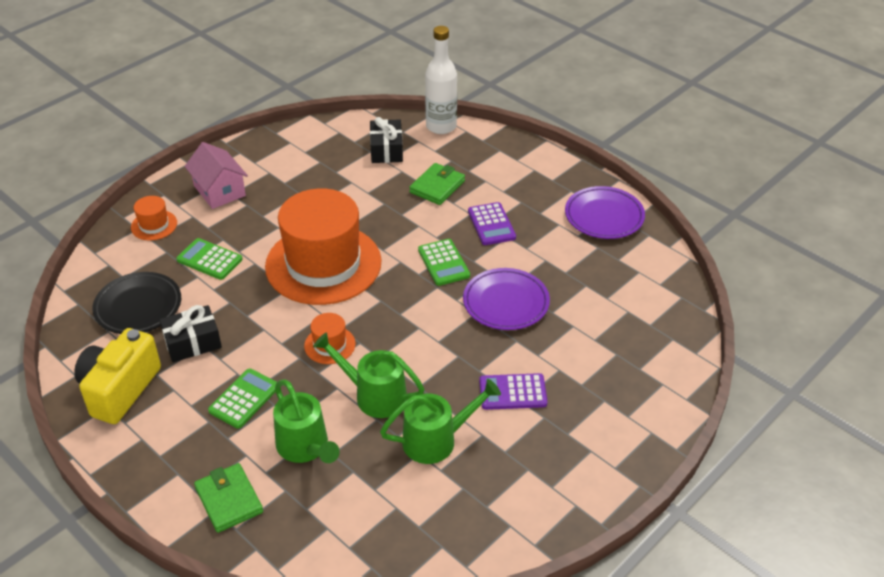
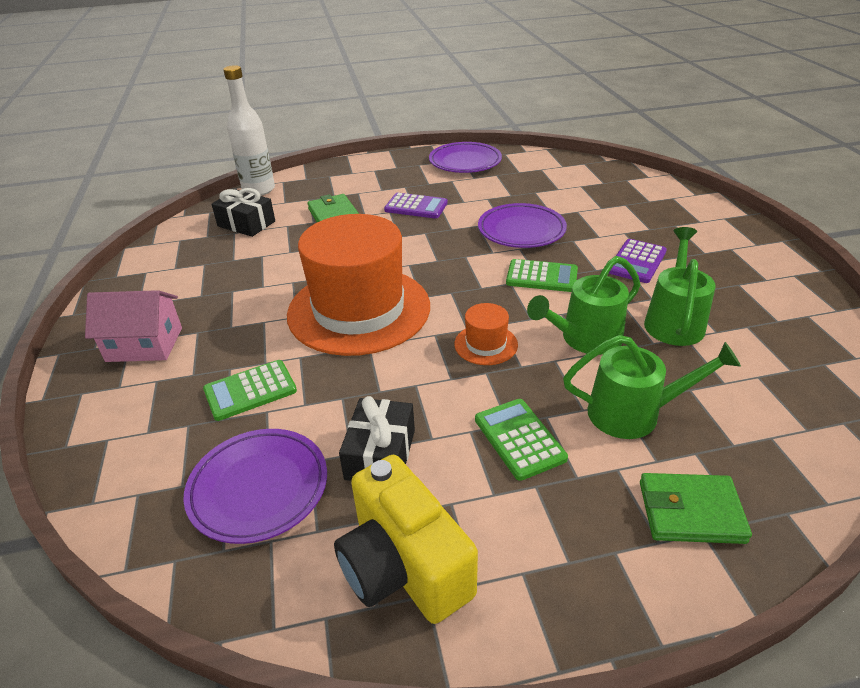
camera: 55 degrees left, 5 degrees down
(138, 307) = (259, 488): black plate -> purple plate
(154, 225) = (123, 420): orange hat -> none
(443, 263) = (437, 243): green calculator -> green calculator (541, 277)

